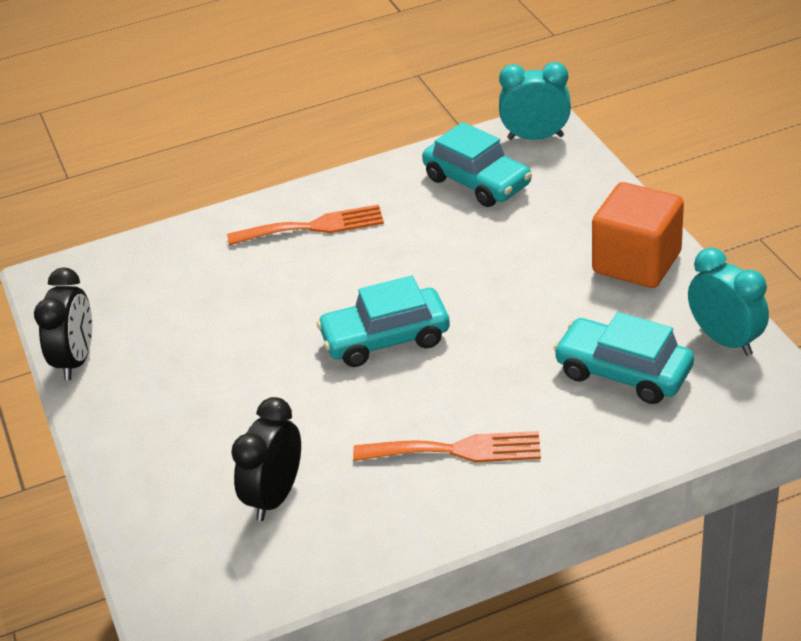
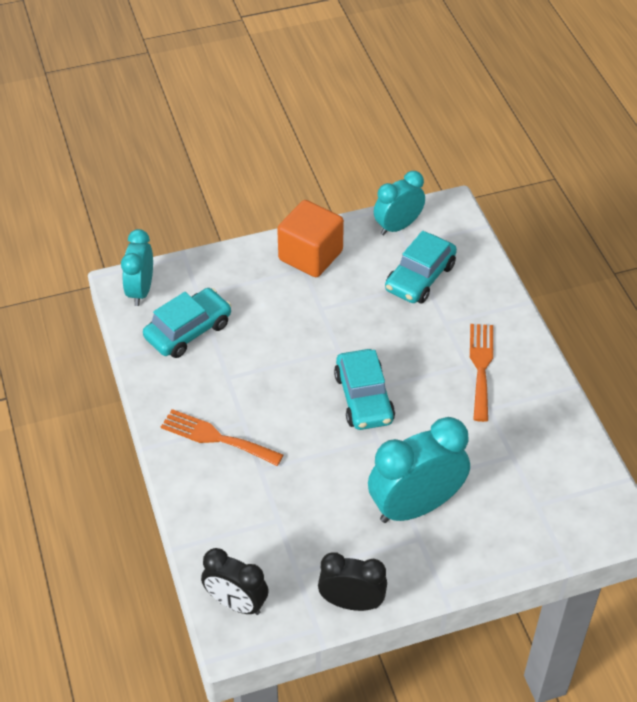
camera: 90 degrees left, 10 degrees up
(211, 402) = (415, 506): none -> turquoise clock
(275, 497) = (515, 467): black clock -> black clock (236, 603)
(313, 227) = (216, 437): orange fork -> orange fork turned 60 degrees counterclockwise

